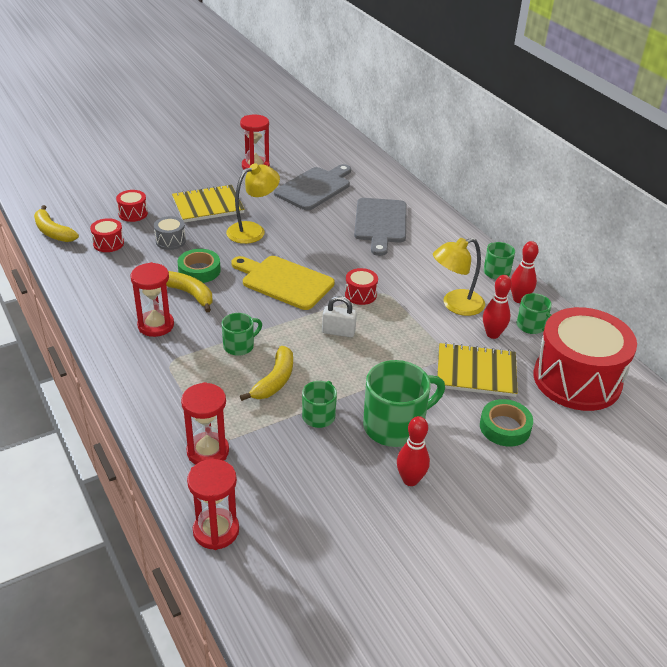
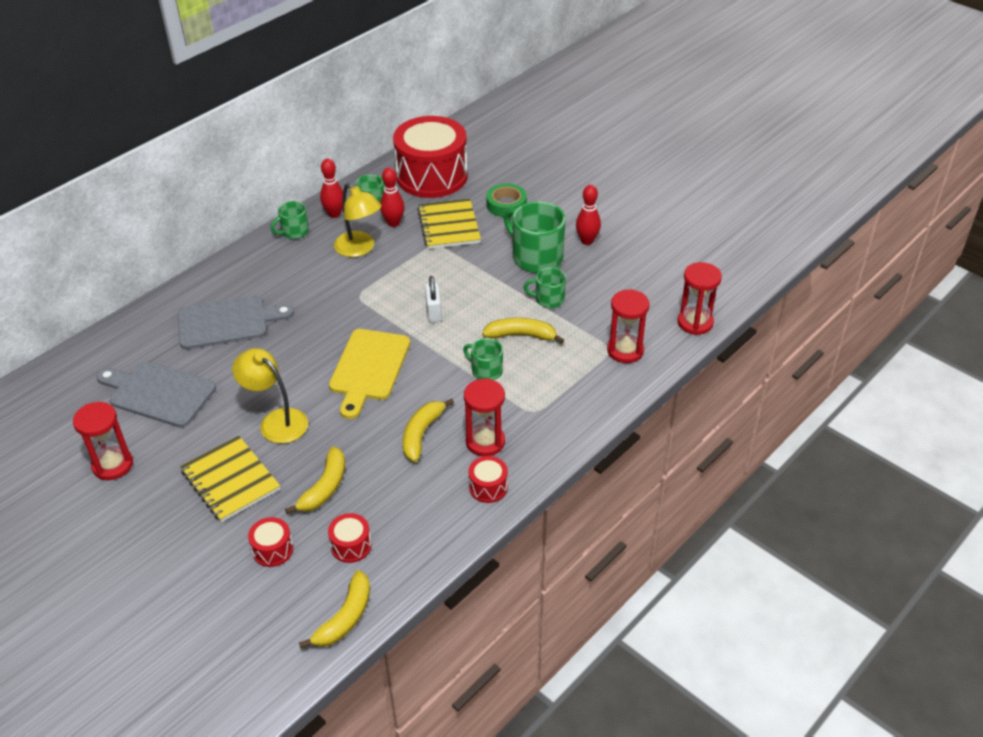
camera: 105 degrees left, 5 degrees up
(170, 241) = (324, 487): grey drum -> yellow banana
(199, 270) = (375, 441): green tape -> none
(360, 294) = (368, 310): red drum -> red drum (488, 487)

